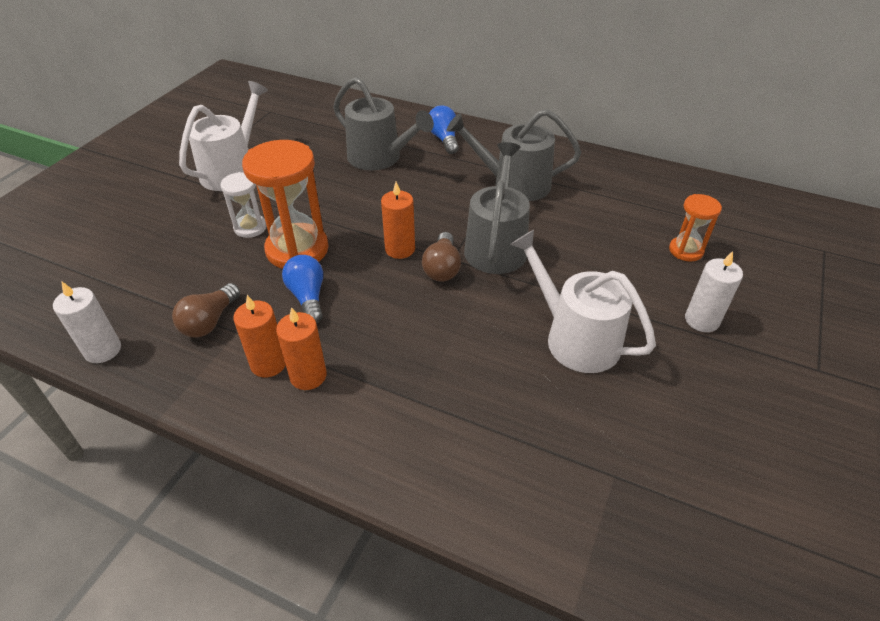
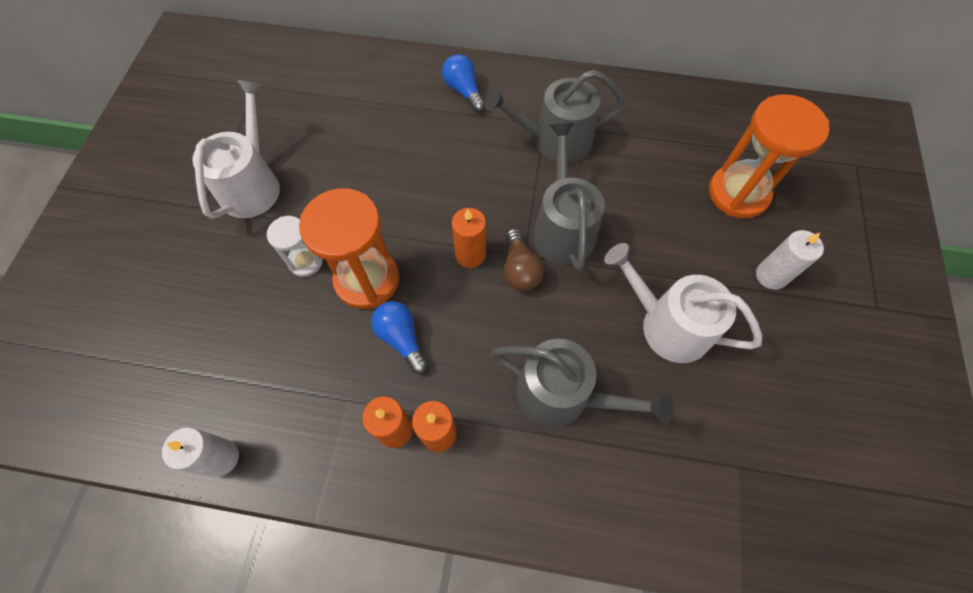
camera: 15 degrees left, 20 degrees up
(210, 321) = (315, 394): brown light bulb -> none
(379, 158) = (405, 133): grey watering can -> grey watering can (561, 395)
(686, 250) = (738, 193): orange hourglass -> orange hourglass, size x1.86

